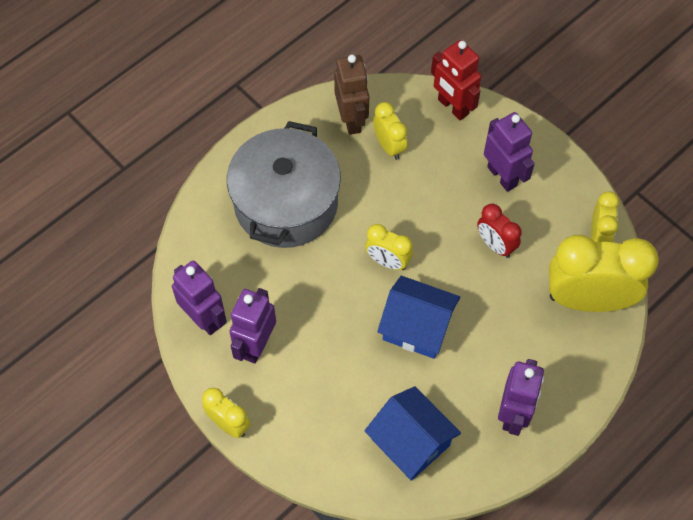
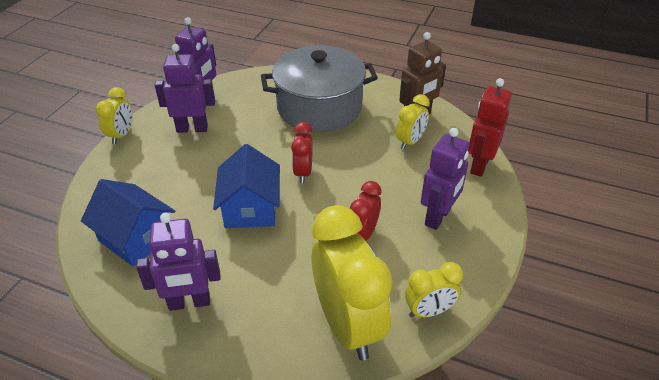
camera: 65 degrees right, 20 degrees down
(388, 261) = (303, 172): yellow clock -> red clock
(411, 442) = (136, 238): blue house -> blue house turned 75 degrees counterclockwise

